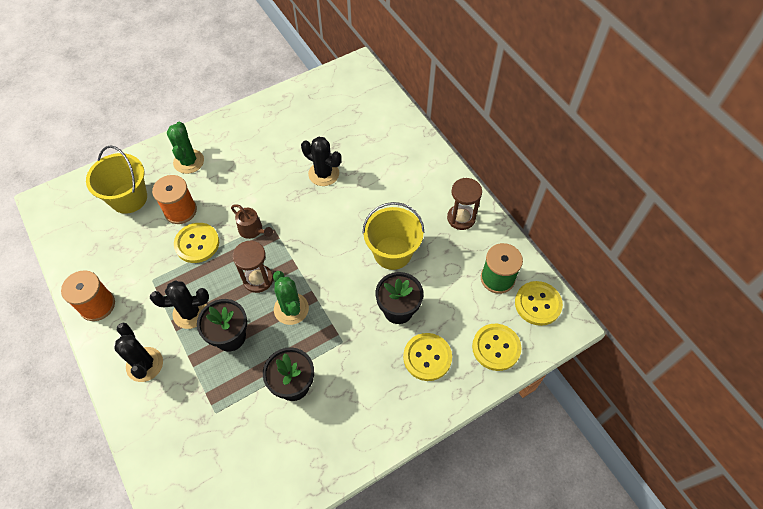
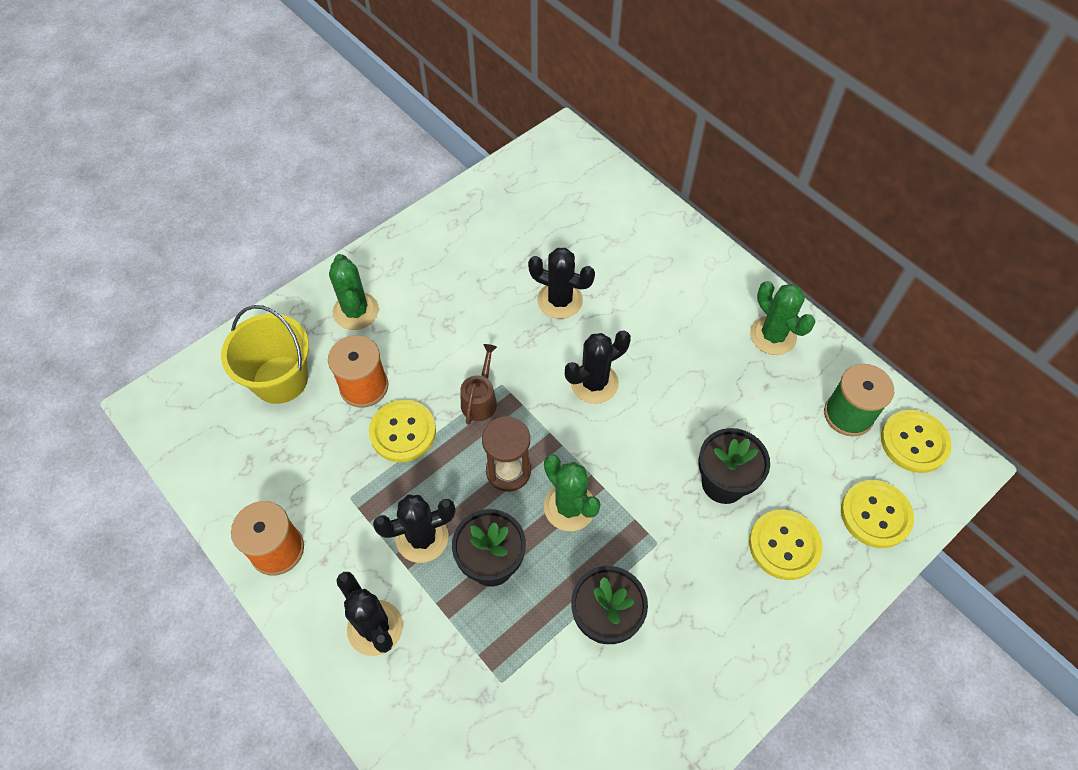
camera: 10 degrees left, 0 degrees up
(253, 230) = (480, 399): brown watering can -> brown watering can turned 105 degrees counterclockwise
(331, 231) = (594, 383): none -> black cactus
(392, 253) = (691, 401): yellow bucket -> none
(461, 218) = (773, 336): brown hourglass -> green cactus

